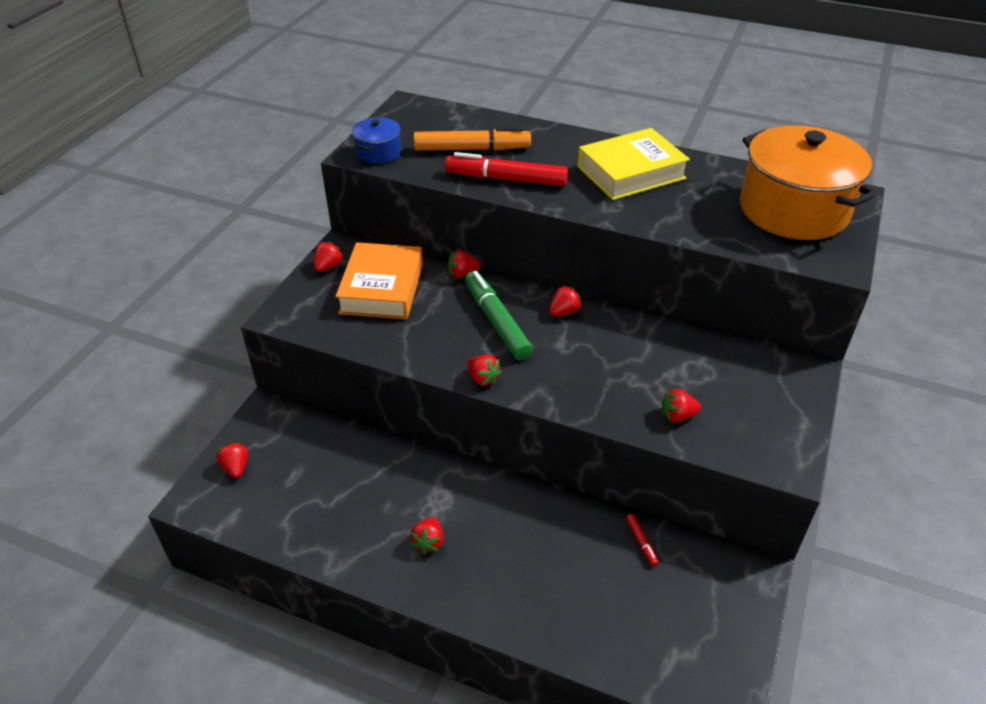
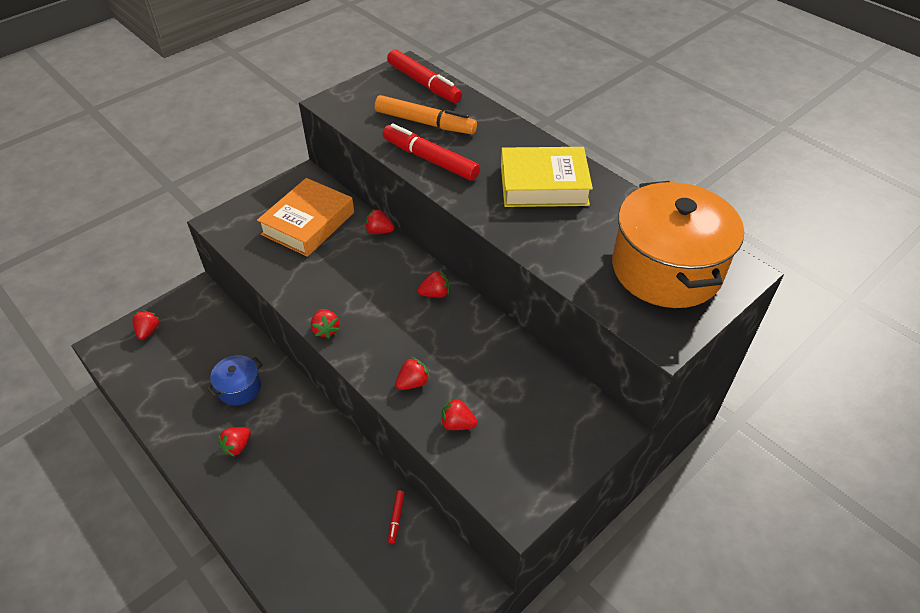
camera: 25 degrees right, 5 degrees up
(328, 267) = (282, 191): red strawberry -> red strawberry (413, 382)
(378, 152) = (348, 105): blue pot -> blue pot (239, 388)
(439, 115) = (424, 83): none -> red marker
(496, 321) = (374, 283): green marker -> none

